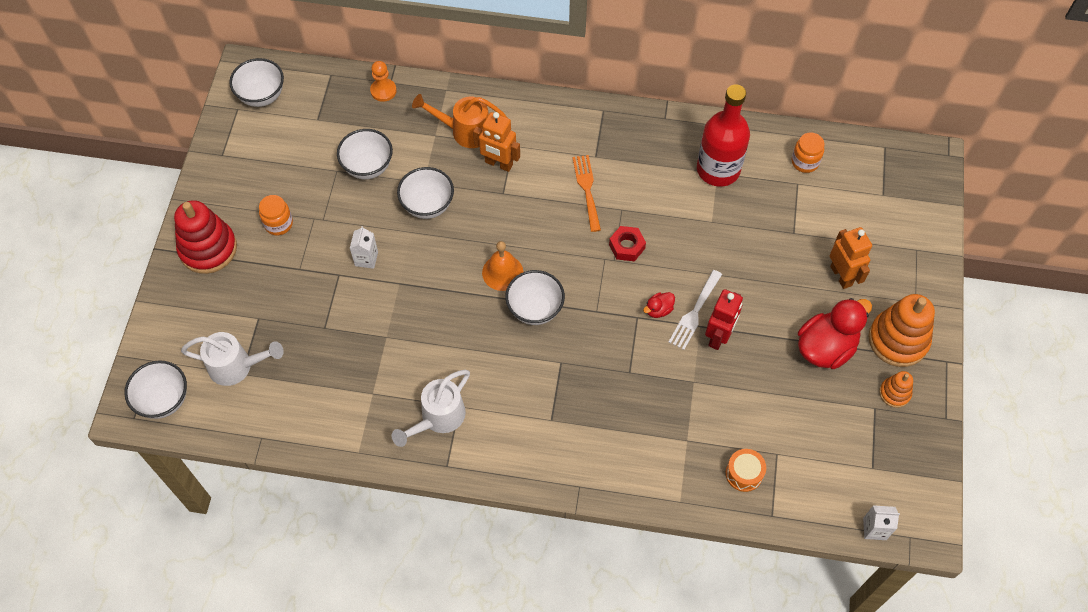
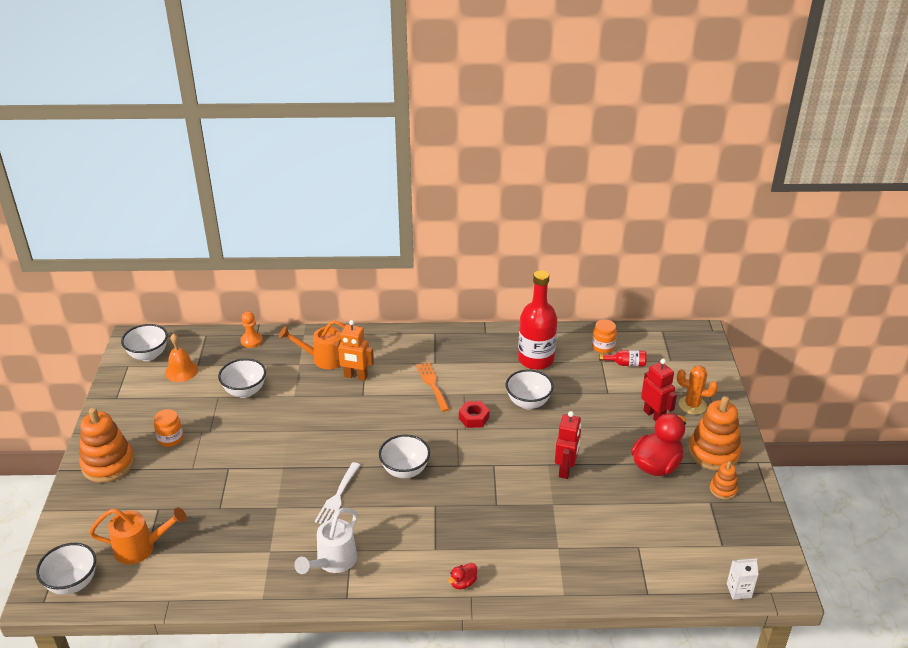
camera: 10 degrees left, 25 degrees down
(208, 249) = (108, 464): red stacking toy -> orange stacking toy
(236, 366) = (140, 548): white watering can -> orange watering can
(366, 259) = (251, 454): white carton -> none
(428, 205) = (300, 411): white bowl -> white bowl (528, 403)
(502, 272) = (372, 448): orange bell -> orange bell (181, 371)
(658, 310) = (510, 457): red duck -> red duck (463, 583)
(694, 313) = (541, 455): white fork -> white fork (337, 497)
(744, 473) = (614, 565): orange drum -> none
(826, 192) = (626, 364): none -> red bottle
(841, 276) = (654, 416): orange robot -> red robot
(891, 267) = (692, 405): none -> orange cactus

